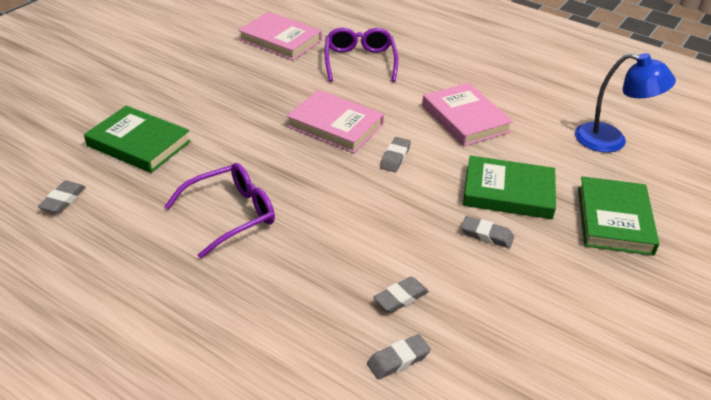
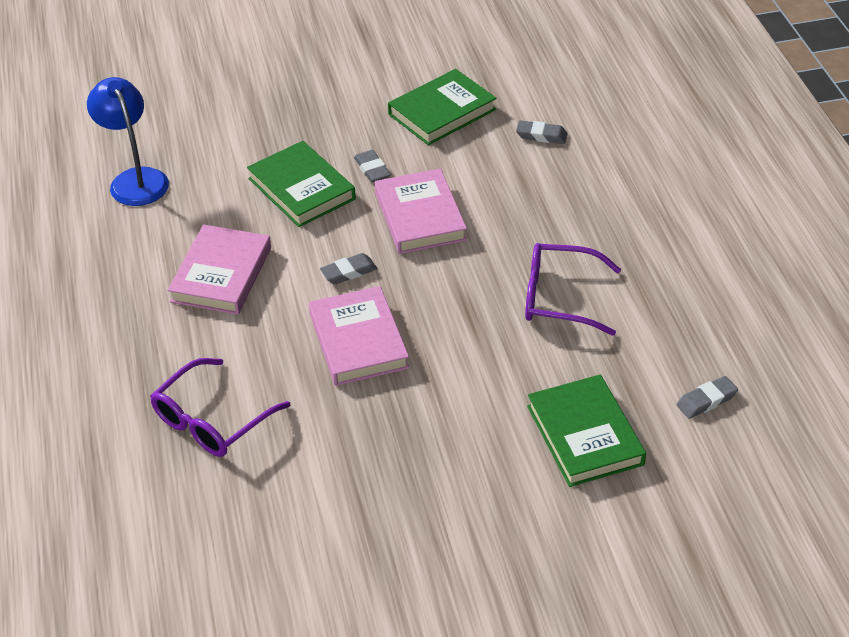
camera: 135 degrees left, 5 degrees up
(280, 40) = (257, 525): pink book -> pink book (420, 216)
(400, 298) = (494, 166): grey eraser -> none
(614, 220) = (259, 128): green book -> green book (442, 112)

